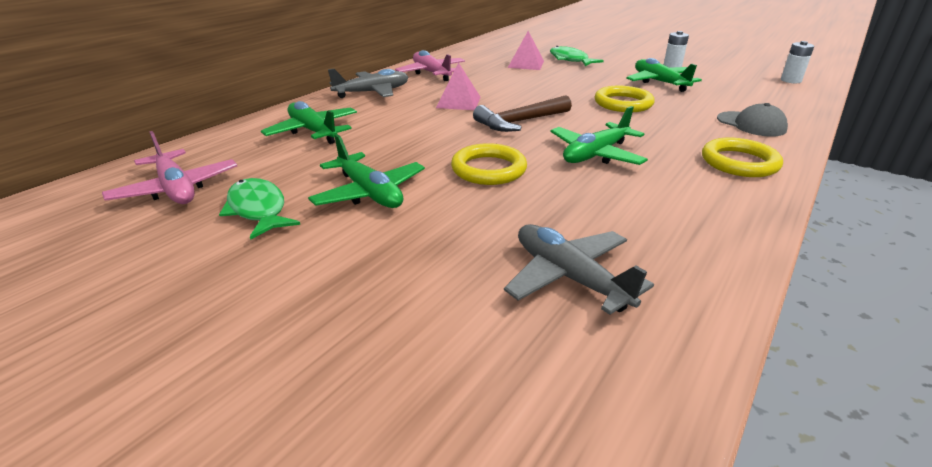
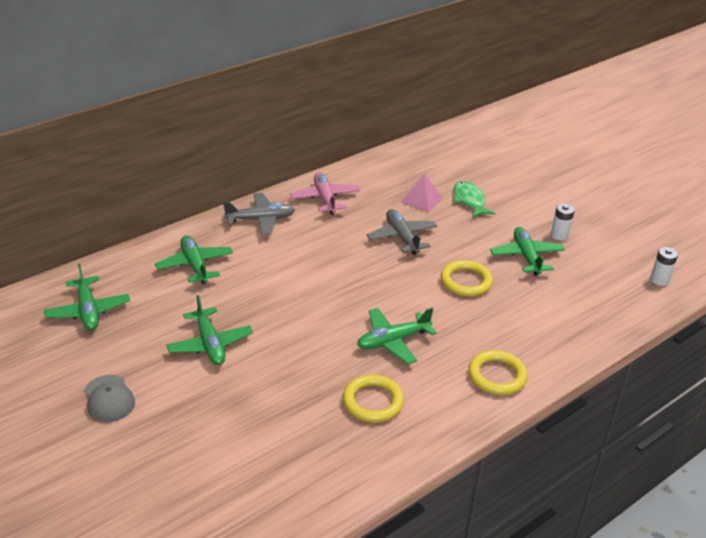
camera: 15 degrees right, 5 degrees up
(176, 189) = (88, 311): pink plane -> green plane
(258, 210) = (135, 343): green fish -> none
(458, 102) = (325, 249): pink pyramid -> none
(488, 169) = (303, 339): yellow ring -> yellow ring (373, 401)
(520, 122) = (360, 288): brown hammer -> none
(569, 277) = (296, 445): grey plane -> grey plane (402, 237)
(751, 124) = (553, 334): grey cap -> grey cap (109, 399)

